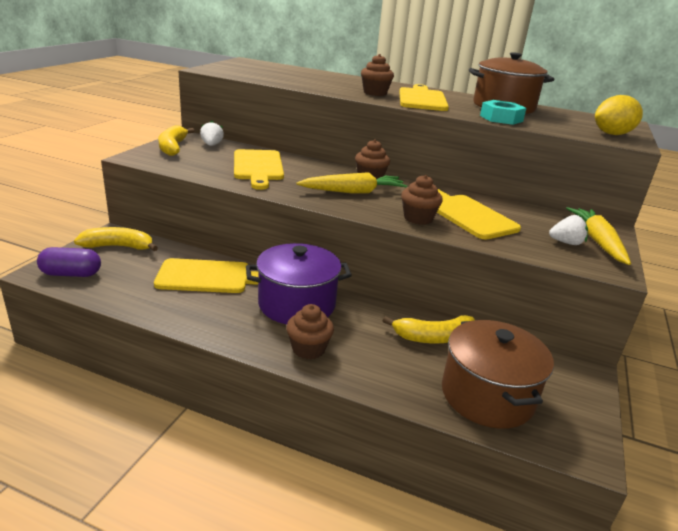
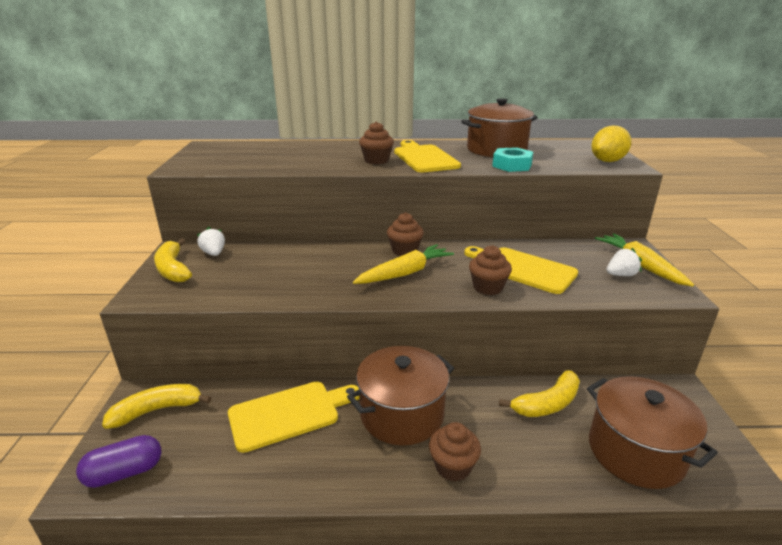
camera: 20 degrees left, 0 degrees up
(258, 167) = (287, 269): yellow cutting board -> none
(297, 304) = (402, 414): purple pot -> brown pot

